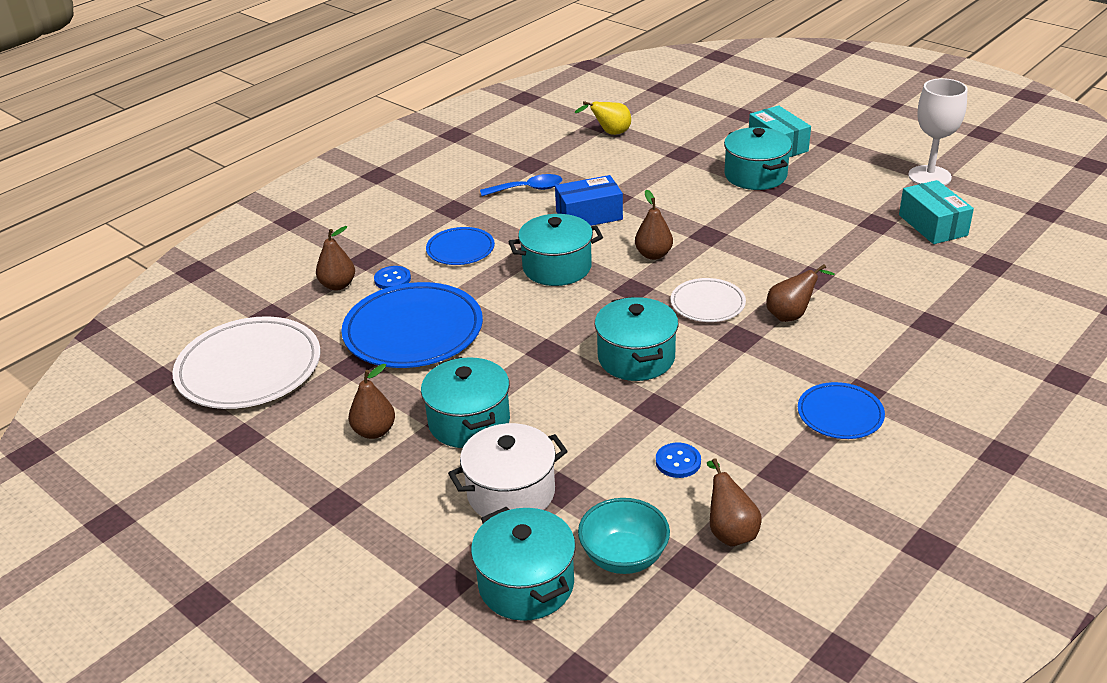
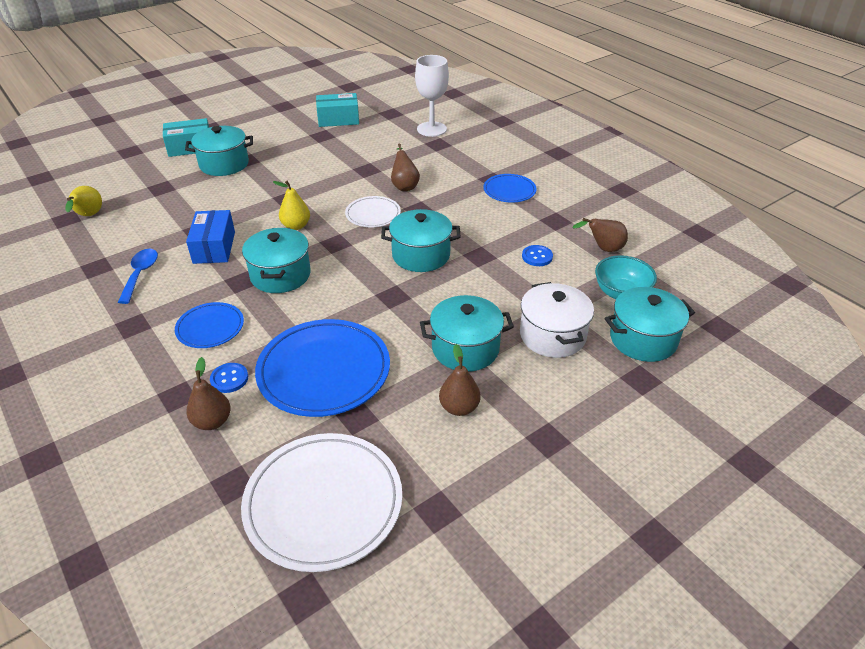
camera: 80 degrees left, 5 degrees up
(653, 255) = (296, 226): brown pear -> yellow pear
(929, 176) = (283, 107): white goblet -> white goblet (431, 129)

